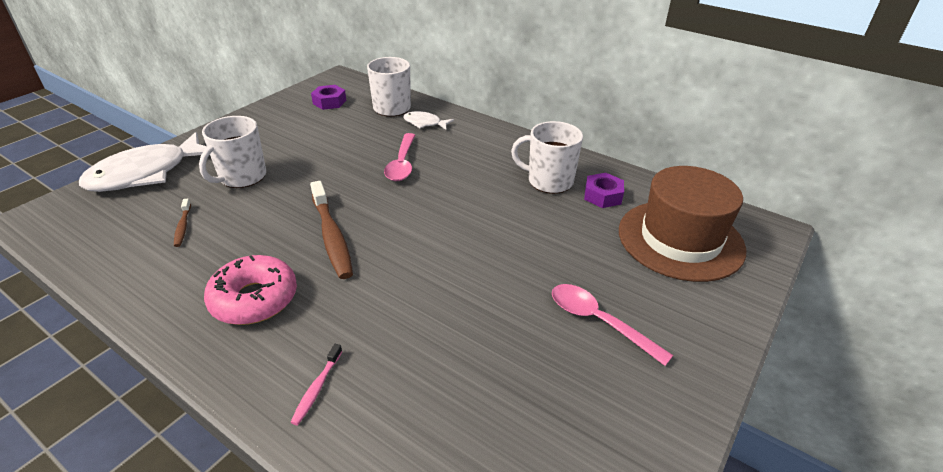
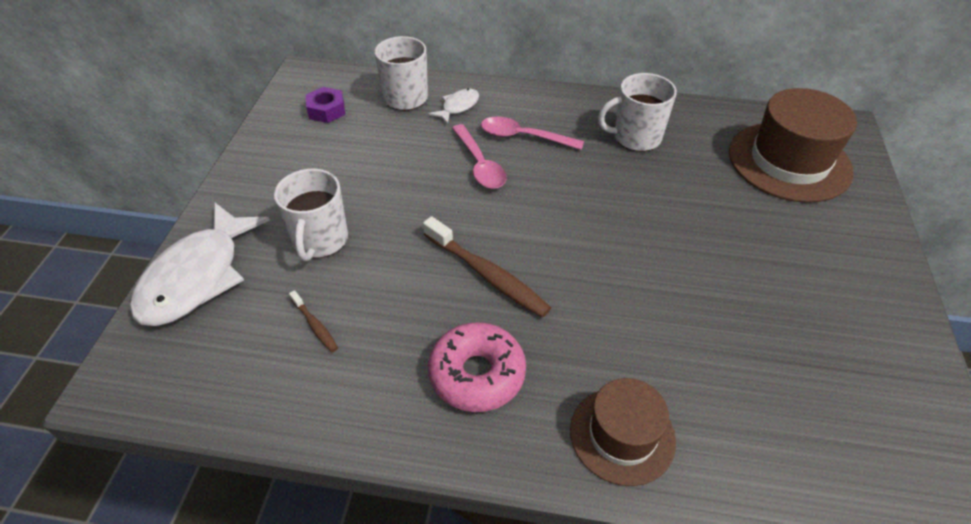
camera: 25 degrees left, 10 degrees up
(317, 388) = (622, 435): pink toothbrush -> brown hat
(424, 123) = (458, 107): white fish -> white fish turned 135 degrees clockwise
(599, 322) = (790, 267): pink spoon -> pink spoon (524, 137)
(602, 196) = (694, 137): purple nut -> none

